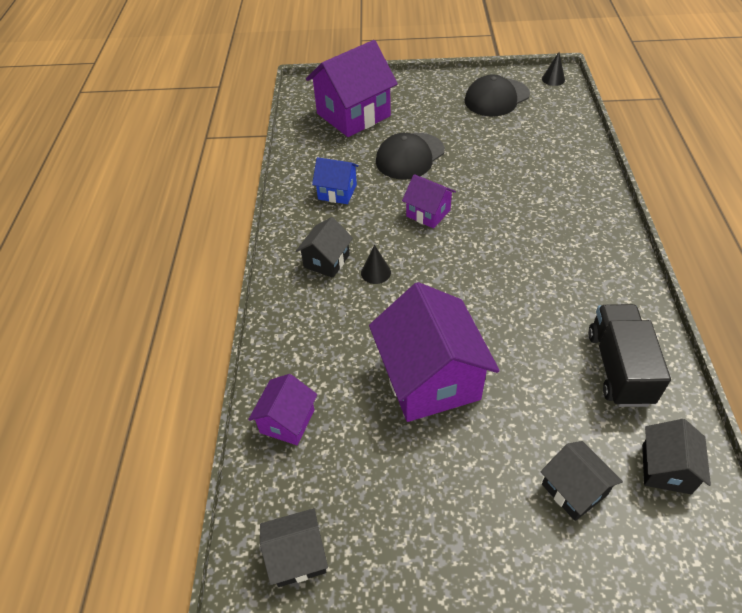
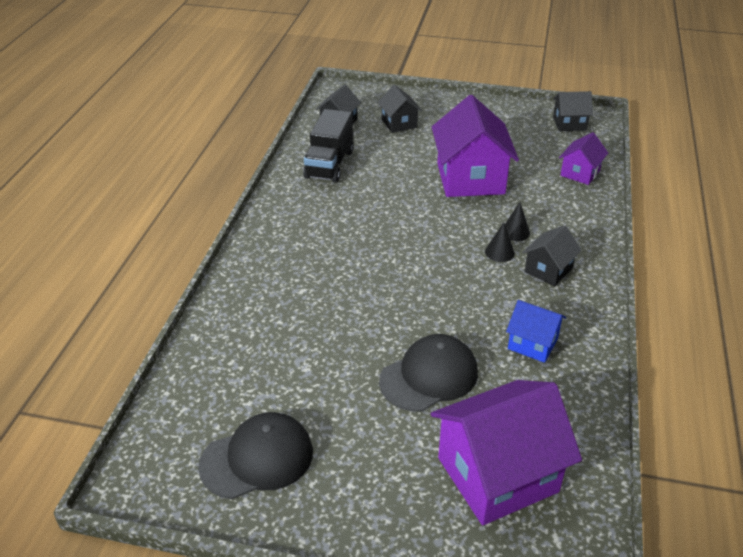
camera: 170 degrees left, 10 degrees down
(428, 213) = (430, 298): purple house -> none
(553, 79) = (141, 480): black cone -> black cone (515, 232)

